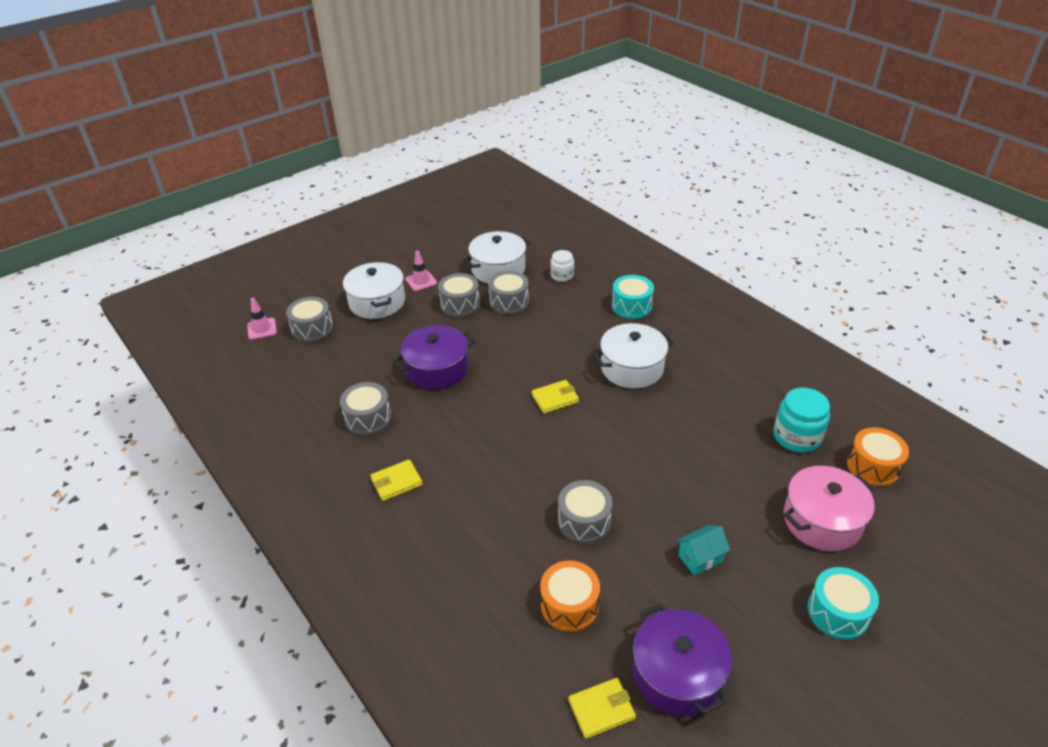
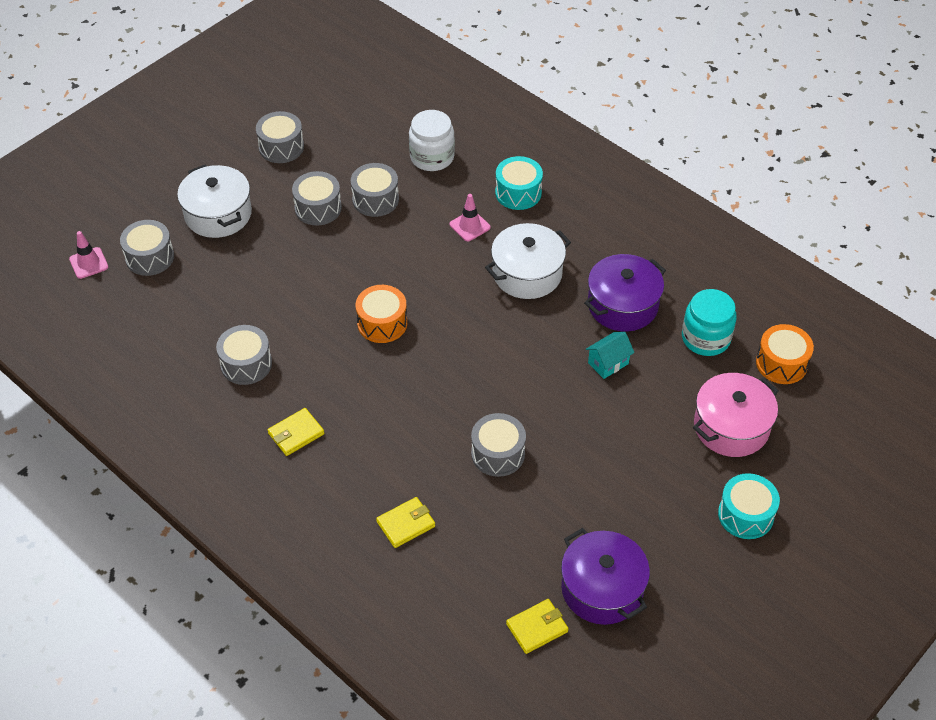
camera: 10 degrees left, 10 degrees up
(421, 281) = (264, 179): pink traffic cone -> pink traffic cone (469, 226)
(437, 369) = (310, 296): purple pot -> purple pot (623, 305)
(440, 260) = (281, 147): none -> grey drum
(498, 269) = (354, 155): white pot -> none
(555, 398) = (448, 319): yellow wallet -> yellow wallet (406, 524)
(562, 275) = (432, 157): white jar -> white jar, size x1.61
(569, 605) = (495, 538): orange drum -> orange drum (382, 323)
(700, 558) = (615, 478): turquoise house -> turquoise house (608, 363)

